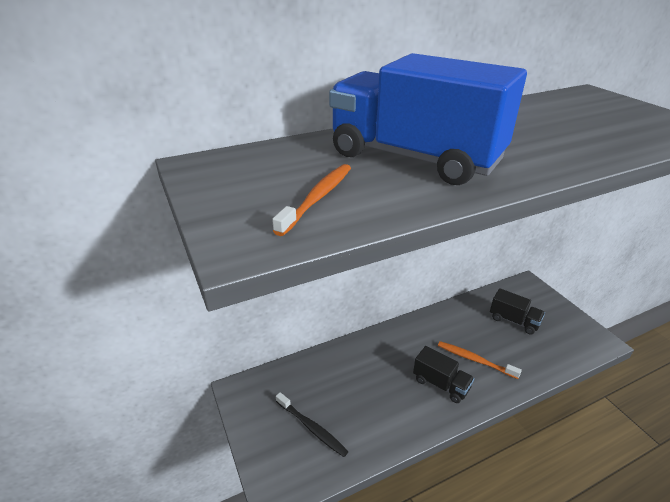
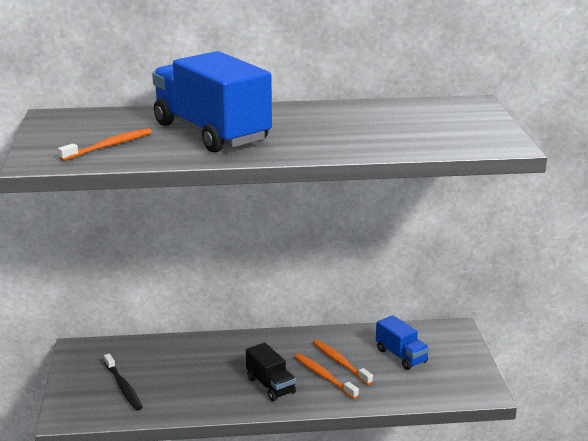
camera: 20 degrees right, 10 degrees down
(475, 341) = (340, 362): none -> orange toothbrush
(513, 321) = (401, 356): black truck -> blue truck

